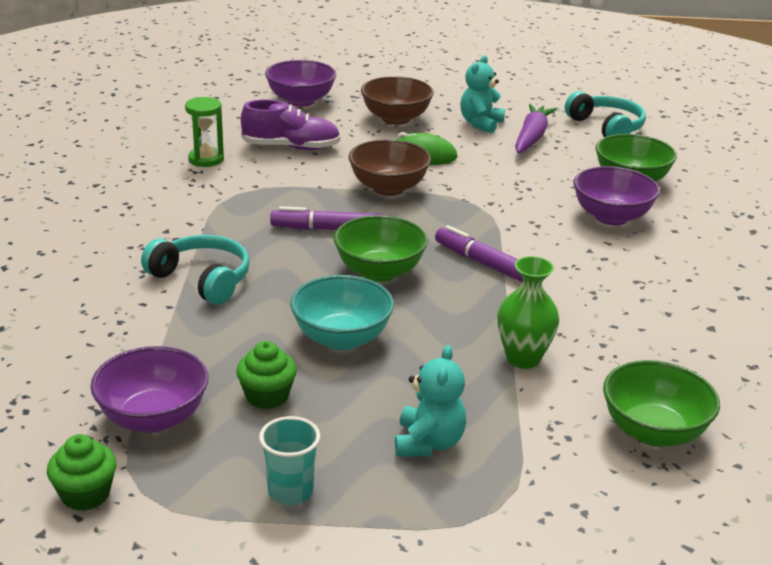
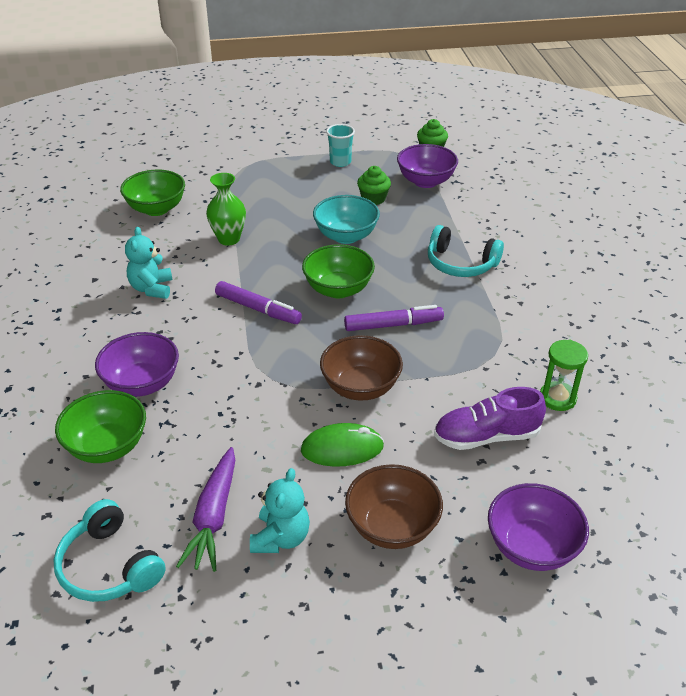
camera: 170 degrees right, 10 degrees up
(428, 443) = (279, 188): turquoise teddy bear -> turquoise teddy bear (152, 288)

